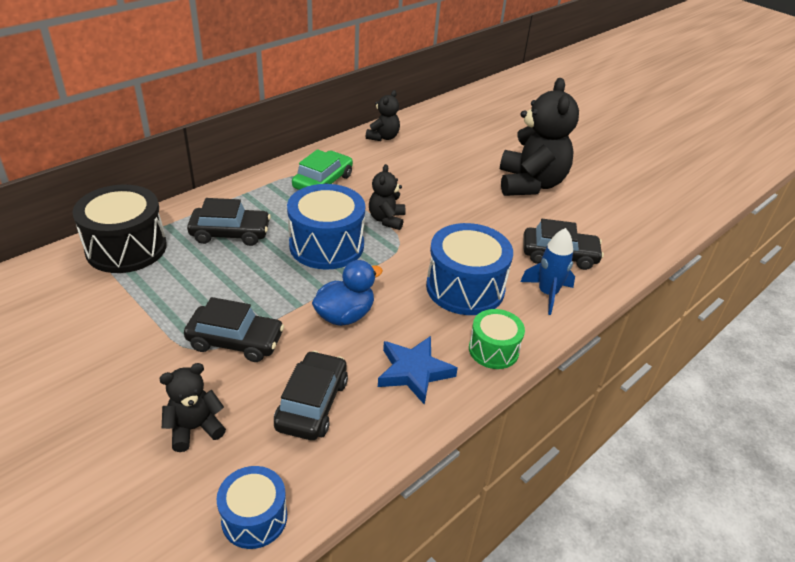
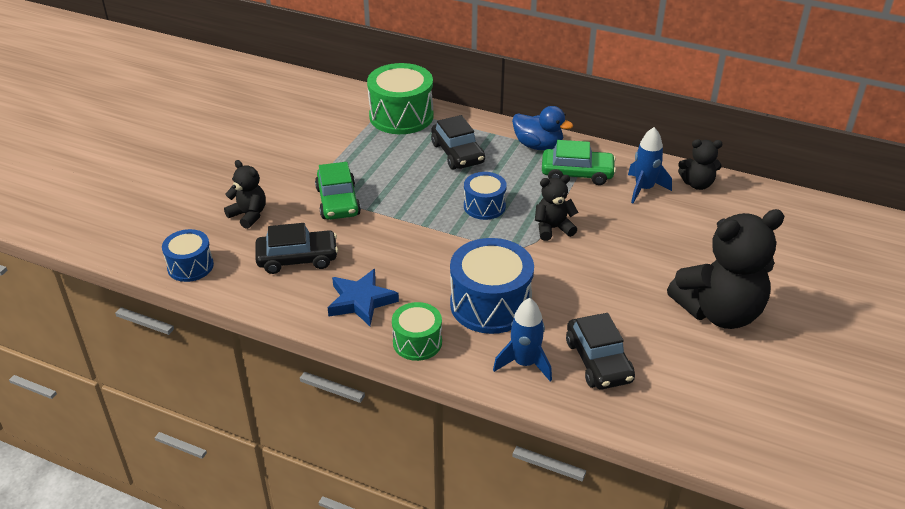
camera: 70 degrees right, 0 degrees up
(126, 248) = (401, 116): black drum -> green drum
(235, 341) = (338, 202): black car -> green car
(326, 245) = (484, 206): blue drum -> blue drum, size x0.58
(345, 315) = (402, 244): blue duck -> blue duck (538, 146)
(370, 160) = (644, 189): none -> blue rocket

